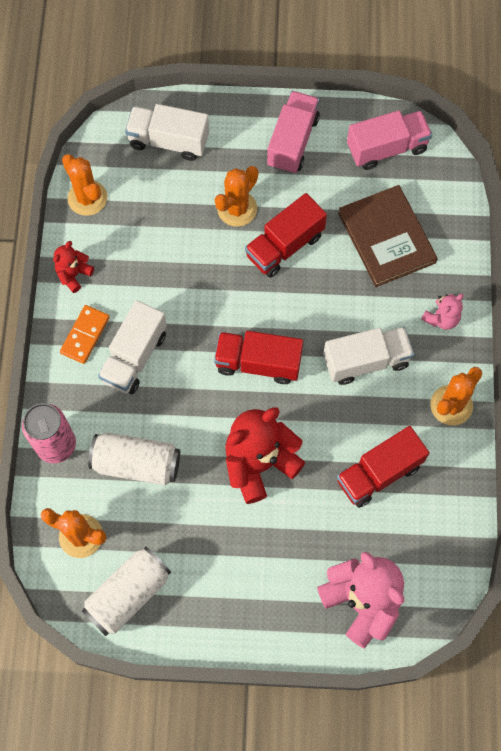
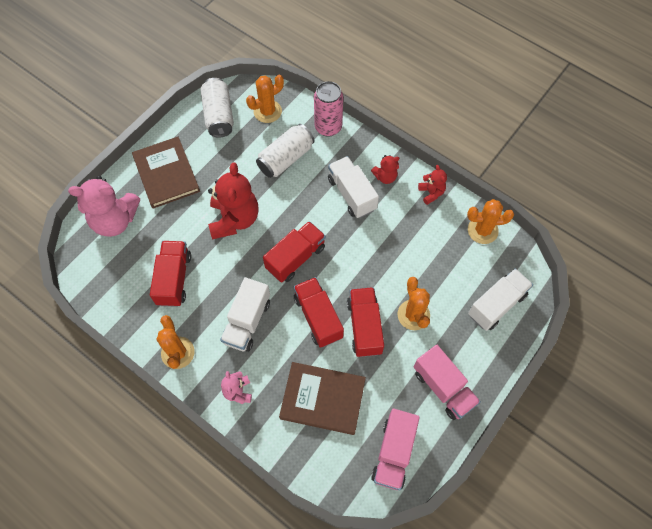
camera: 125 degrees right, 5 degrees down
(85, 335) = (385, 177): orange domino -> red teddy bear
(258, 591) = (166, 174): none -> brown book
(308, 295) = (318, 317): none -> red truck

